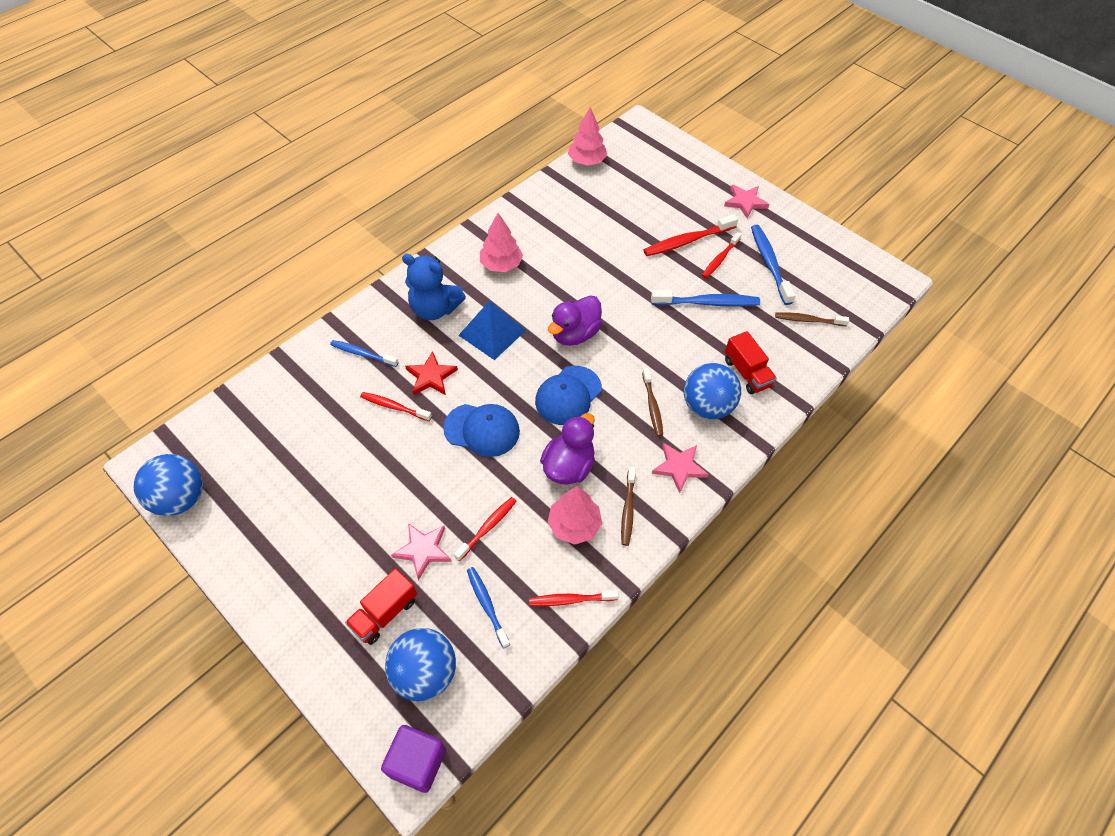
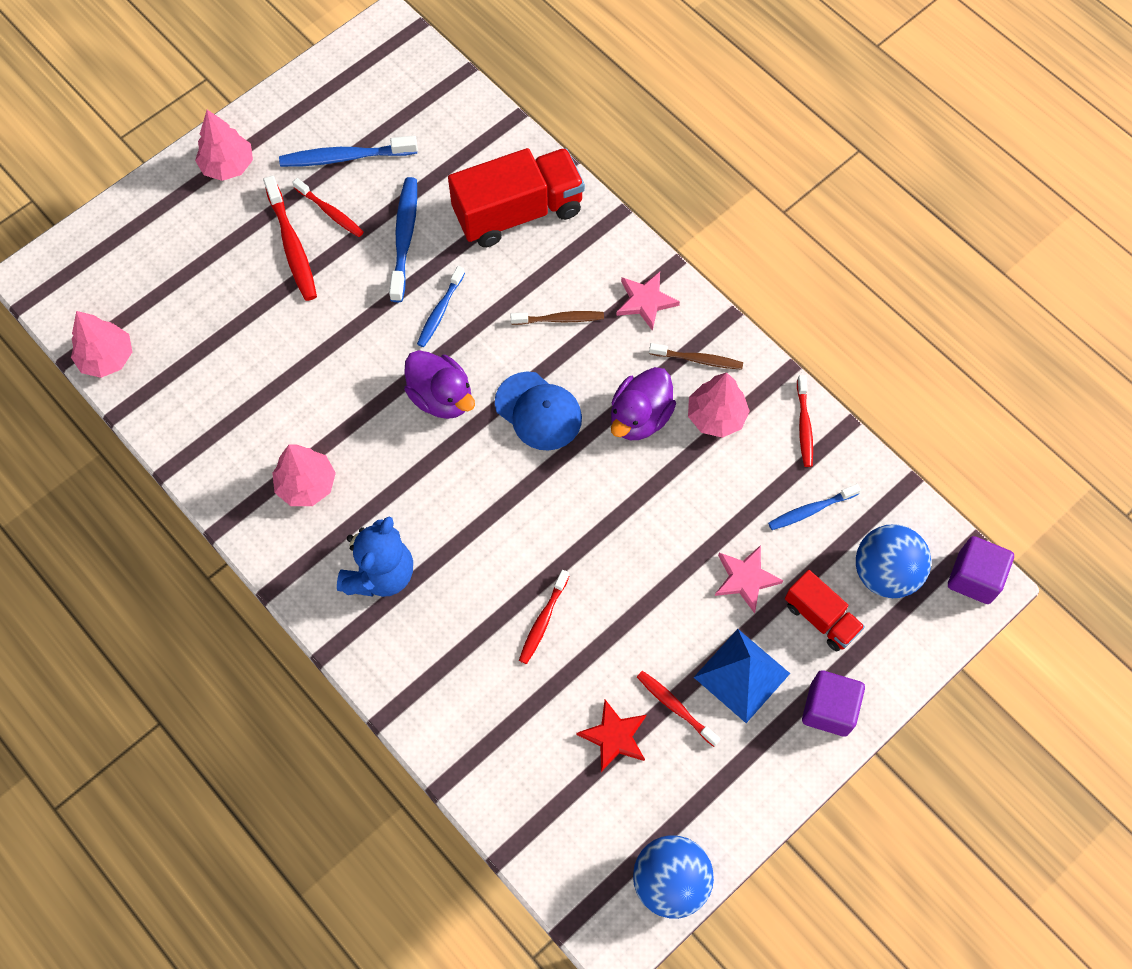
camera: 85 degrees left, 10 degrees up
(301, 619) = (829, 709): none -> purple cube
(363, 354) = (452, 666): blue toothbrush -> blue toothbrush (440, 311)
(431, 376) = (497, 576): red star -> red star (614, 737)
(482, 430) = (584, 513): blue cap -> none
(487, 528) = (718, 508): red toothbrush -> red toothbrush (675, 707)
(492, 332) = (429, 499): blue pyramid -> blue pyramid (741, 675)
(568, 466) = (640, 417): purple duck -> purple duck turned 90 degrees counterclockwise
(707, 406) = (564, 261): blue ball -> none
(745, 202) = (228, 165): pink star -> pink tree
(746, 373) = (518, 212): red truck -> red truck, size x1.81
(808, 320) = (444, 133): brown toothbrush -> none

